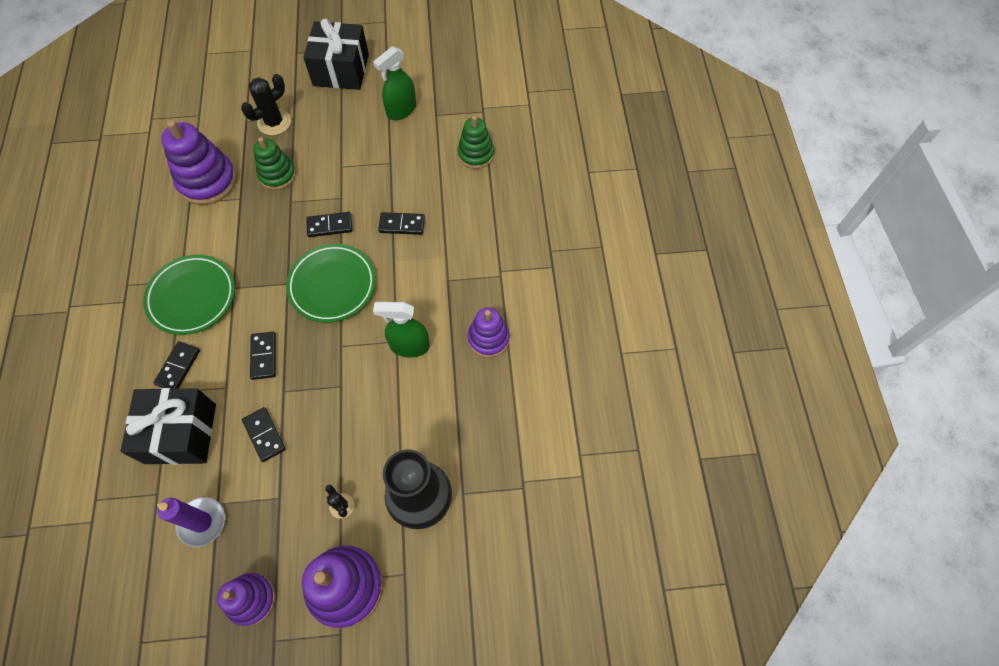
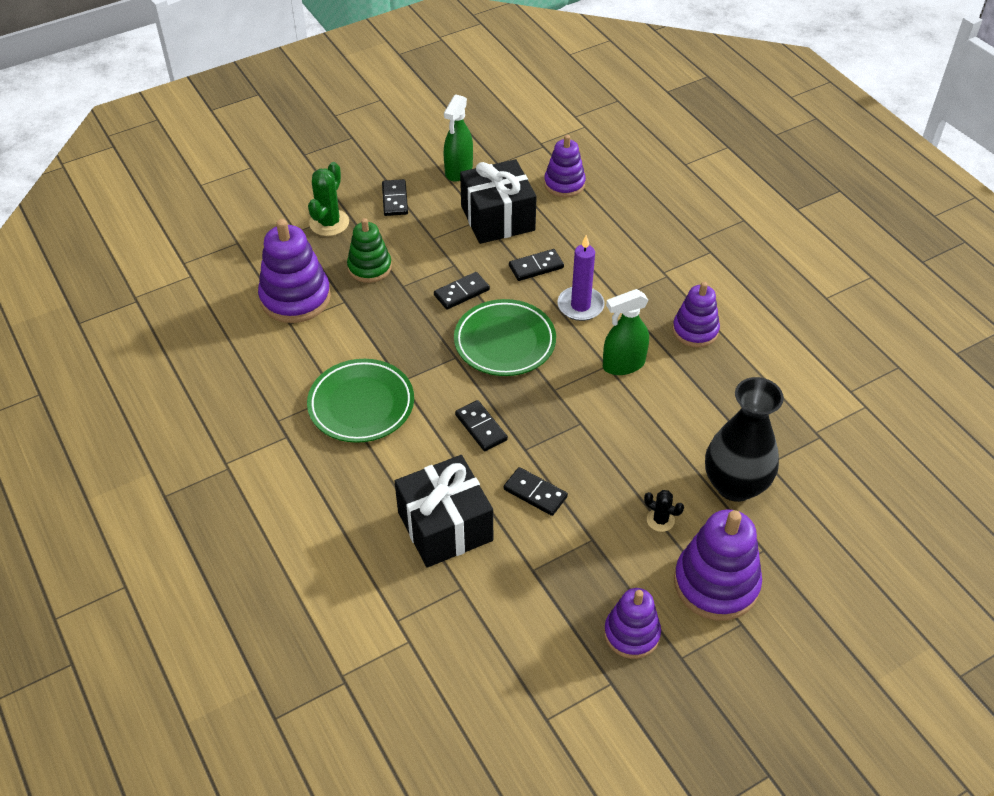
camera: 25 degrees left, 15 degrees down
(178, 367) = (395, 471): black domino -> black domino (395, 199)
(202, 522) = (529, 592): purple candle -> purple candle (580, 306)
(274, 122) = (329, 223): black cactus -> green cactus
(341, 70) = (366, 155): black gift -> black gift (497, 218)
(476, 154) = (564, 184): green stacking toy -> purple stacking toy

